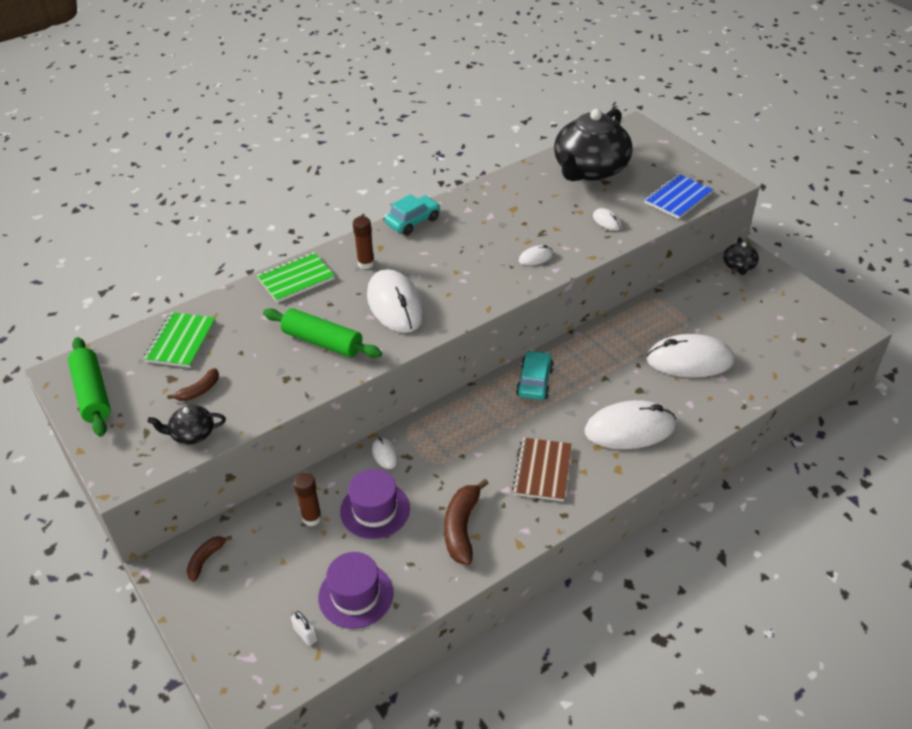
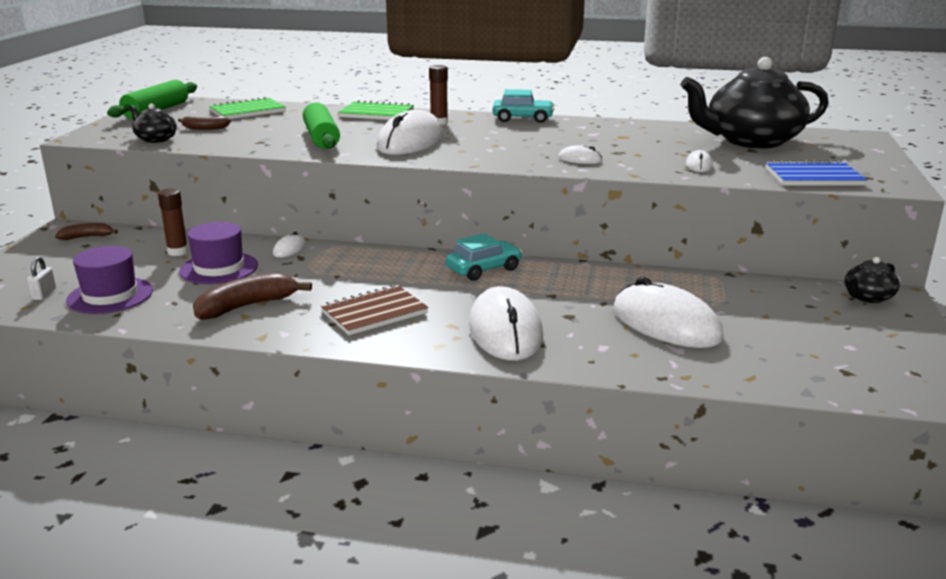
camera: 45 degrees right, 20 degrees down
(630, 429) = (505, 331): white mouse -> white mouse turned 45 degrees clockwise

